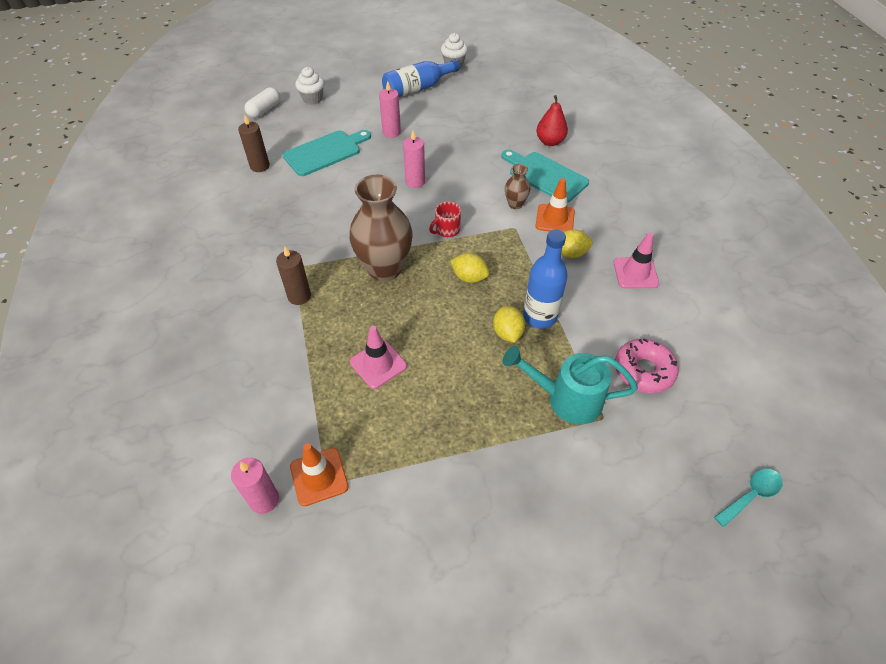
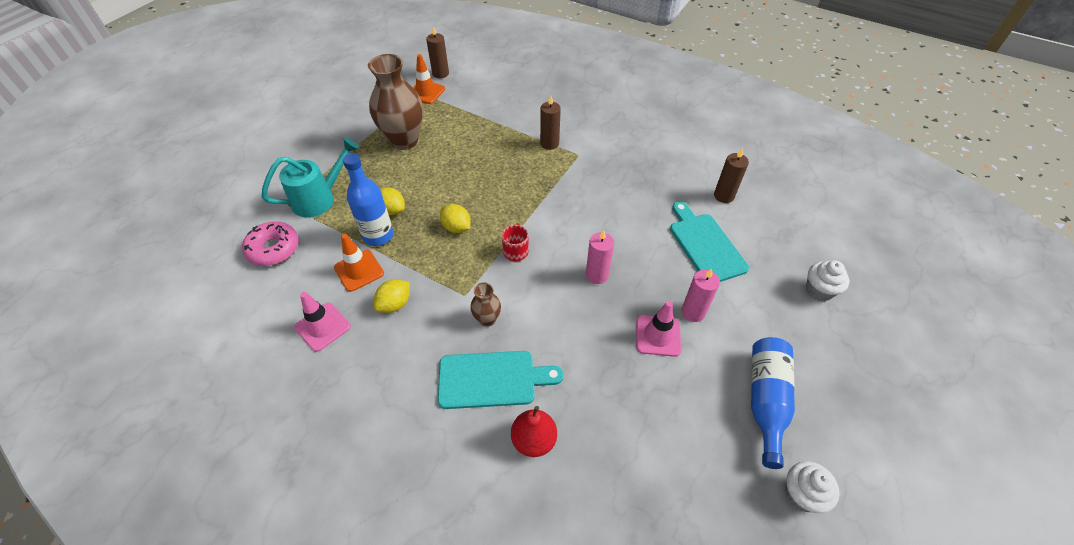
camera: 135 degrees right, 0 degrees up
(264, 110) = (824, 244): white capsule -> none
(264, 500) = (440, 74): pink candle -> brown candle
(325, 152) = (705, 245): turquoise cutting board -> turquoise cutting board turned 150 degrees clockwise
(378, 364) = (455, 144): pink traffic cone -> pink traffic cone (658, 335)
(384, 269) = (522, 192): brown vase -> brown vase (404, 140)
(469, 277) = (456, 227): yellow lemon -> yellow lemon turned 60 degrees clockwise
(555, 219) = (437, 331): orange traffic cone -> orange traffic cone (359, 270)
(751, 495) = (168, 221): turquoise spoon -> none

